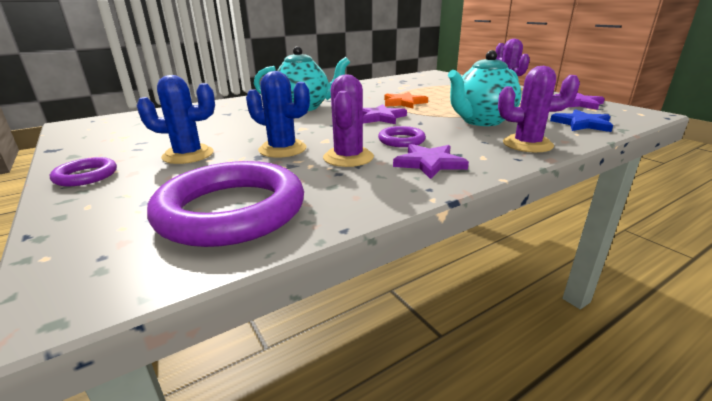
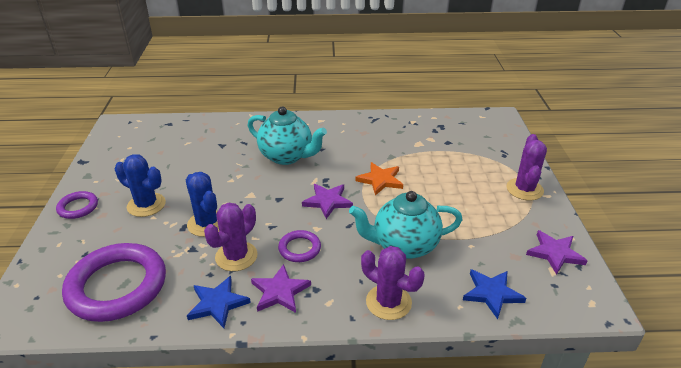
camera: 30 degrees right, 10 degrees up
(381, 186) = (217, 303): none -> blue star

